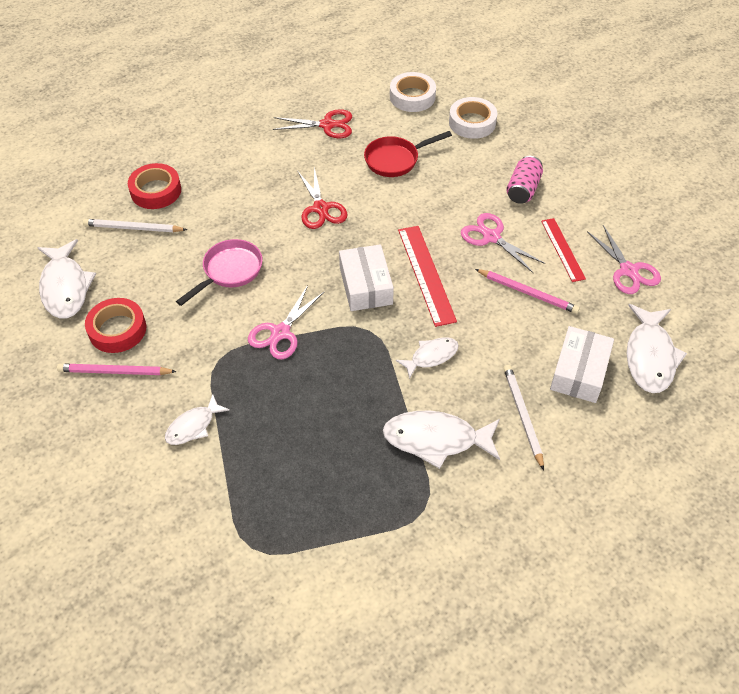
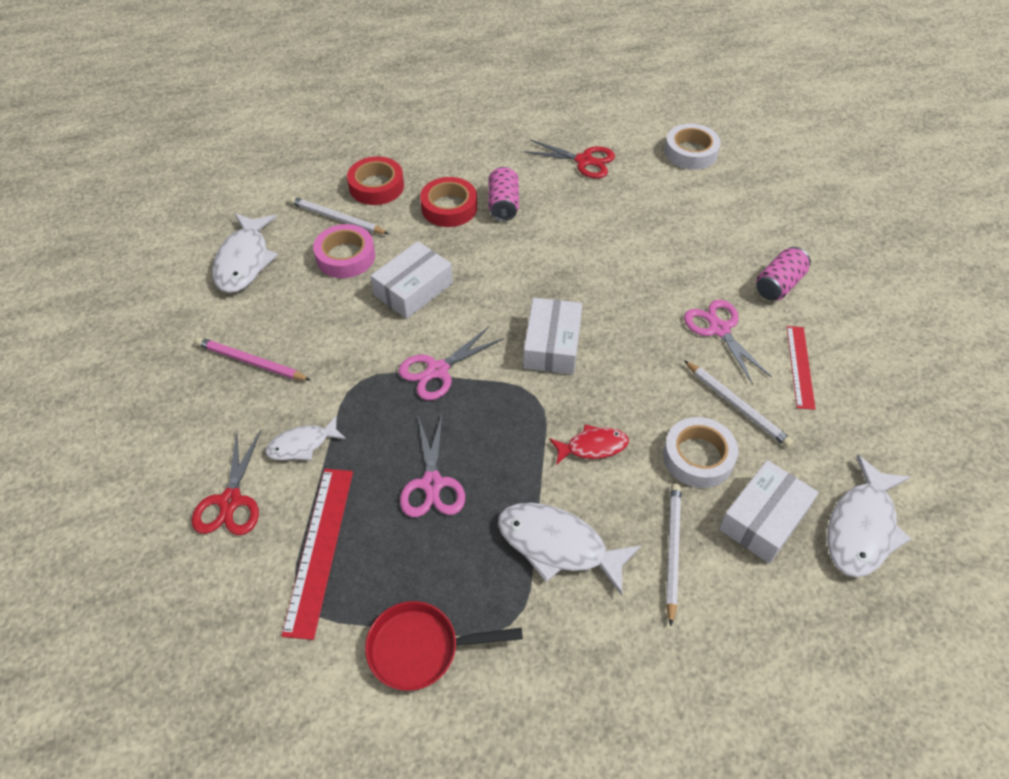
camera: 20 degrees right, 0 degrees up
(117, 330) = (274, 319): red tape -> red tape (449, 207)
(156, 259) = (345, 256): none -> pink tape
(229, 271) = (413, 289): pink pan -> white box
(275, 179) = (503, 205): none -> pink can
(321, 208) = (539, 247): red scissors -> red scissors (230, 501)
(395, 160) = (643, 215): red pan -> red pan (421, 649)
(426, 274) = (625, 351): red ruler -> red ruler (319, 549)
(431, 356) = (592, 446): white fish -> red fish
(472, 122) = (748, 195): white tape -> white tape (698, 457)
(527, 292) = (737, 405): pink pencil -> white pencil
(628, 271) = (873, 414): pink scissors -> pink scissors (432, 484)

